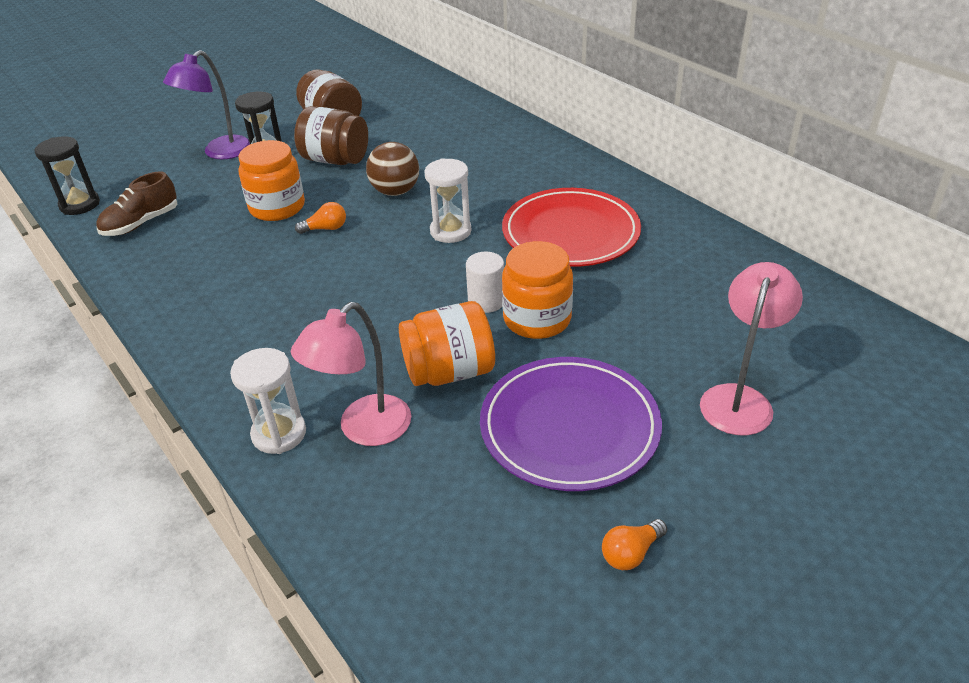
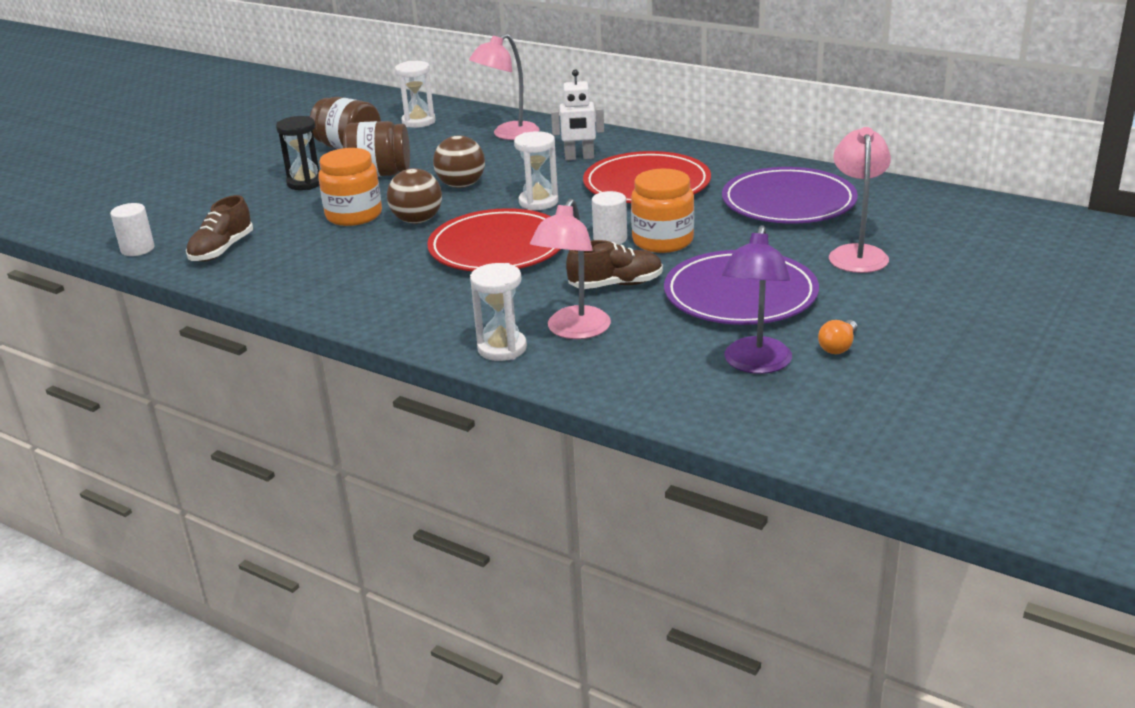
camera: 20 degrees left, 10 degrees down
(80, 205) = (137, 249): black hourglass -> white cylinder
(220, 153) = (252, 188): purple lamp -> purple lamp (755, 364)
(325, 228) = (417, 221): orange light bulb -> brown ball
(372, 284) = (498, 247): none -> red plate
(413, 102) = (418, 122): none -> white hourglass
(449, 372) = (616, 285): orange jar -> brown shoe
(481, 135) = (508, 135): none -> pink lamp
(527, 180) = (579, 158): none -> white robot
(705, 296) = (788, 202): none -> purple plate

